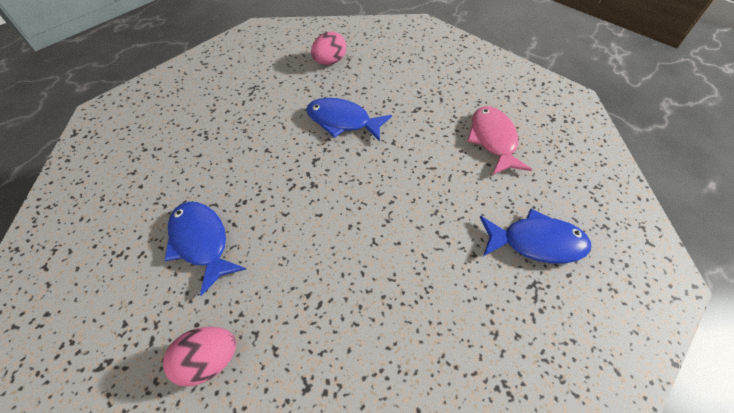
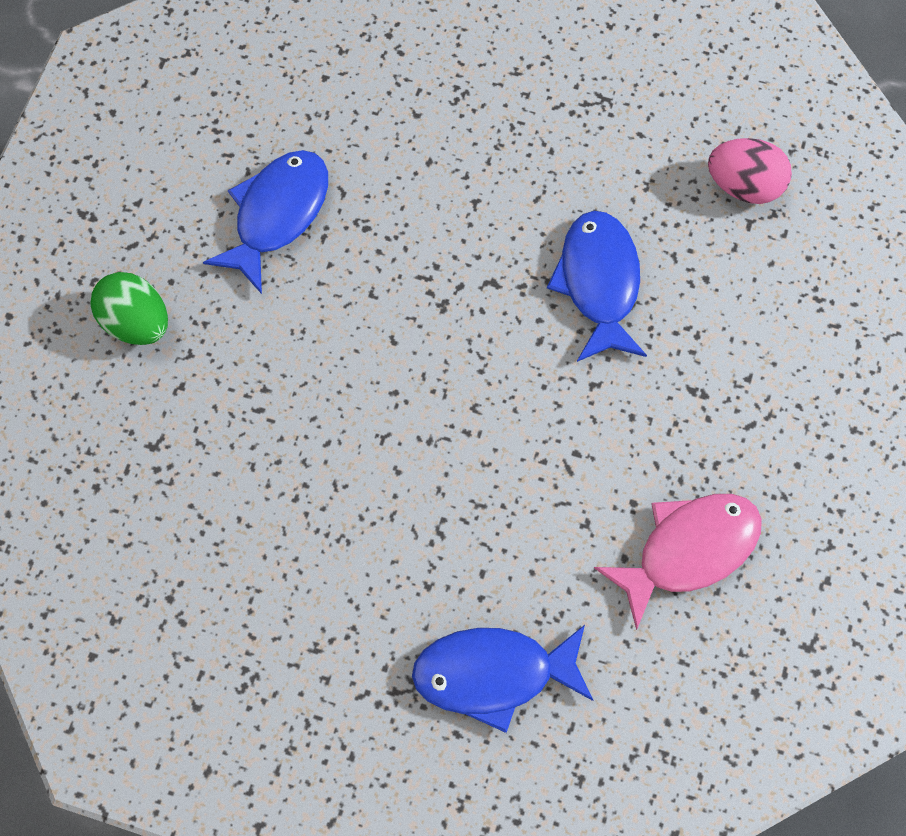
camera: 65 degrees right, 15 degrees up
(209, 360) = (137, 322): pink egg -> green egg
(536, 242) = (493, 673): blue fish -> blue fish turned 105 degrees clockwise

